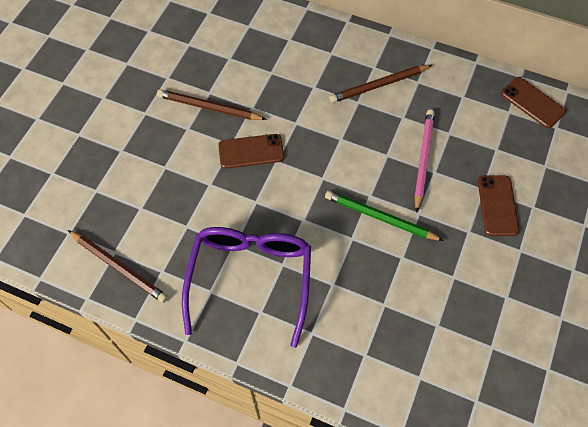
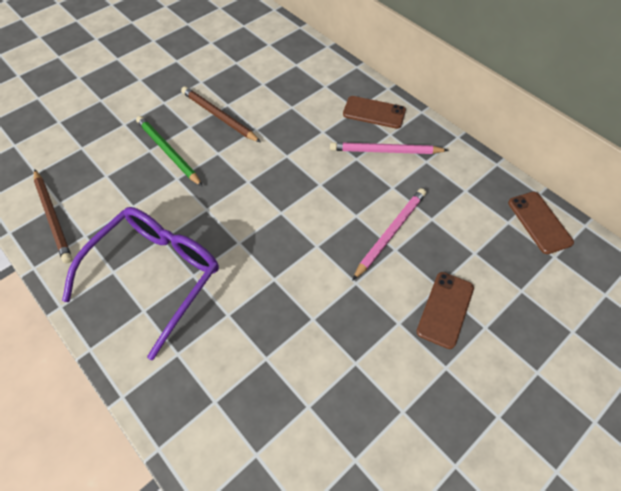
camera: 25 degrees right, 5 degrees down
(251, 151) = (231, 165): brown phone -> brown phone (374, 112)
(379, 85) = (385, 151): brown pencil -> pink pencil
(380, 218) = (314, 271): green pencil -> green pencil (168, 152)

